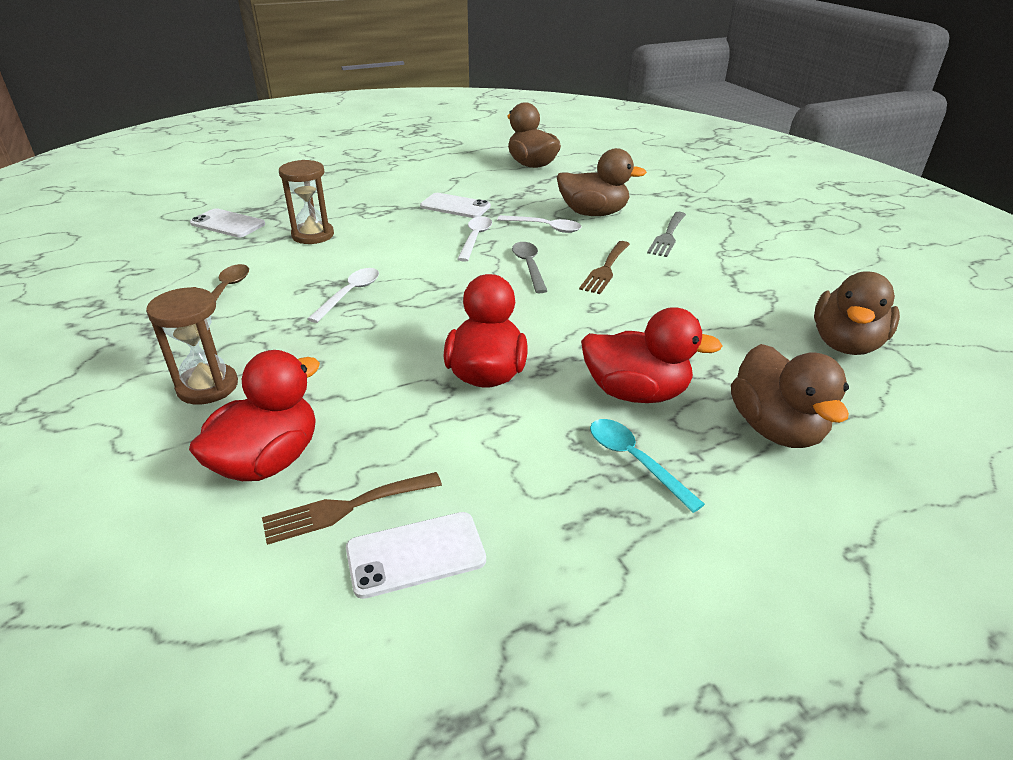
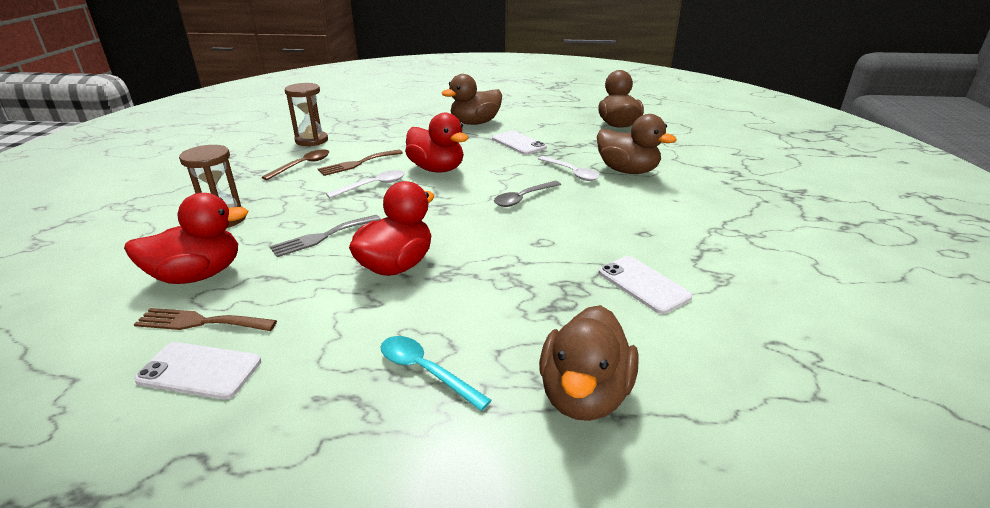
camera: 30 degrees right, 5 degrees down
(228, 224) = (355, 125): white phone -> white phone (643, 284)
(313, 235) = (397, 142): brown hourglass -> brown hourglass (311, 140)
(475, 238) = (506, 169): white spoon -> none
(529, 266) = (523, 198): grey spoon -> grey spoon turned 150 degrees counterclockwise
(605, 269) = (585, 216): brown fork -> brown fork (357, 163)
(635, 393) = (492, 318): red duck -> red duck (437, 169)
(635, 461) = (426, 371): turquoise spoon -> turquoise spoon turned 45 degrees counterclockwise
(667, 236) = (676, 203): grey fork -> grey fork (322, 237)
(845, 344) = (756, 346): brown duck -> brown duck (475, 123)

